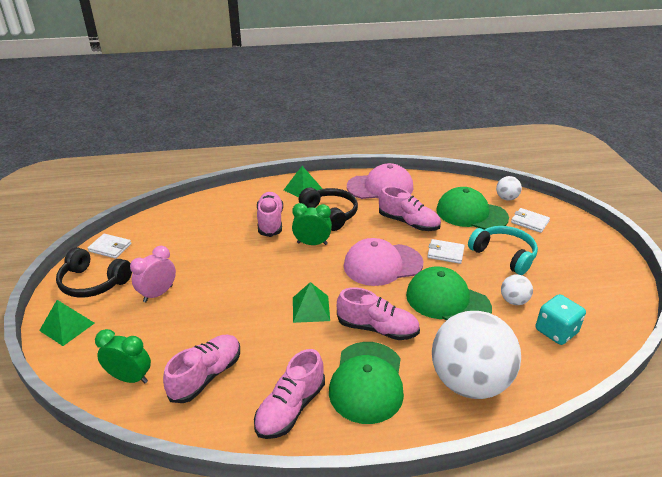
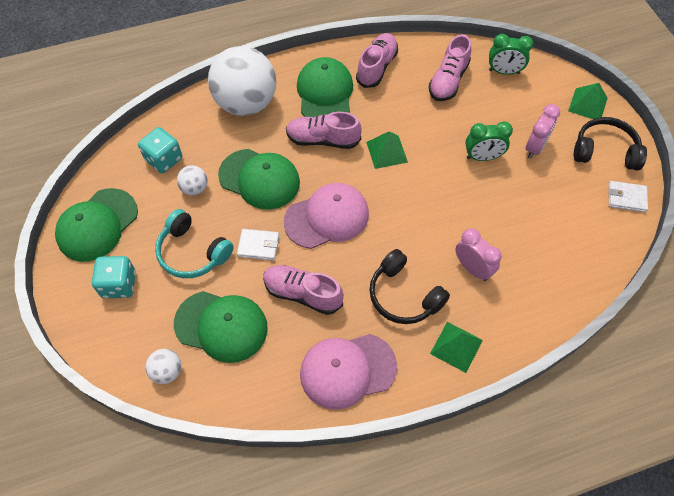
camera: 170 degrees right, 25 degrees up
(270, 222) = (472, 268): pink shoe -> pink clock
(312, 243) = (411, 238): green clock -> green clock (482, 157)
(529, 222) = (147, 320): white wallet -> none
(562, 243) = (119, 284): none -> turquoise dice
(602, 283) = (97, 225): none -> green cap

